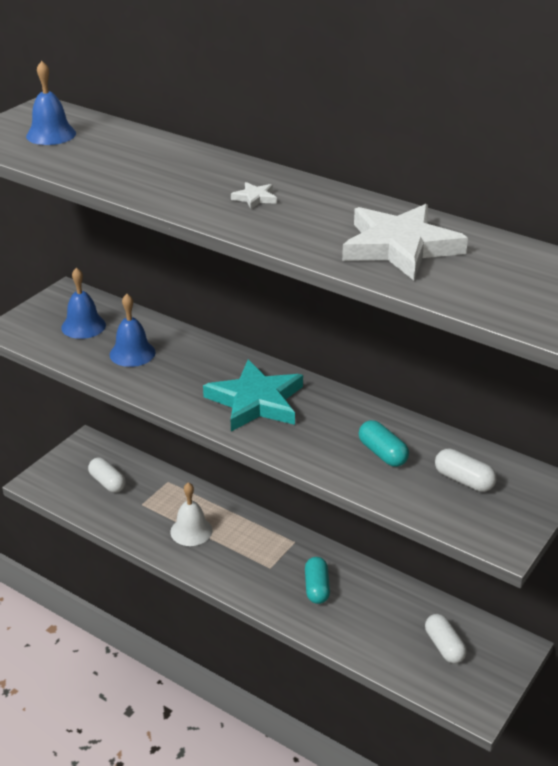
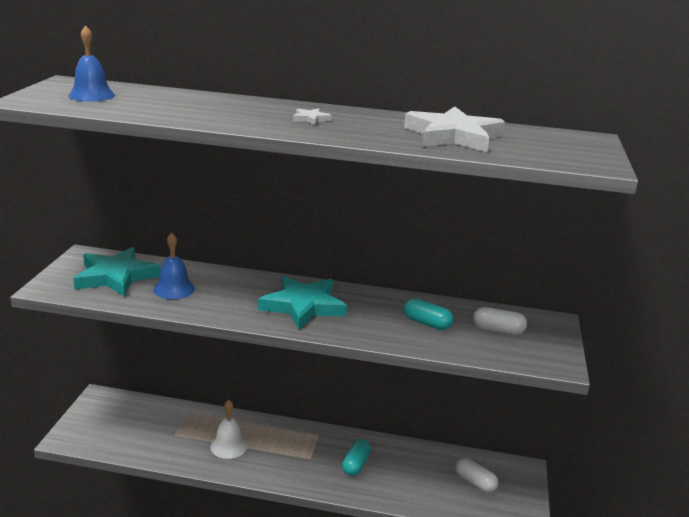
camera: 25 degrees left, 10 degrees down
(83, 326) = (116, 276): blue bell -> turquoise star
(107, 482) = (134, 424): white capsule -> none
(316, 588) = (355, 464): turquoise capsule -> turquoise capsule turned 45 degrees clockwise

